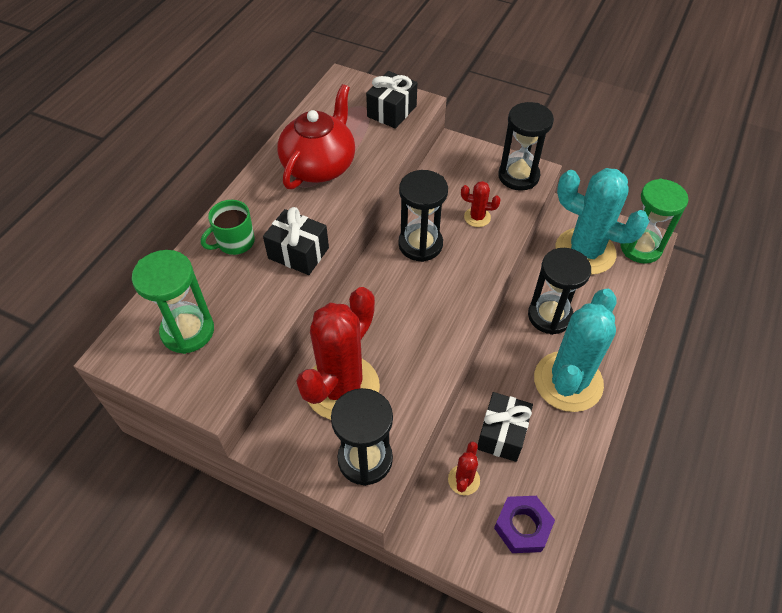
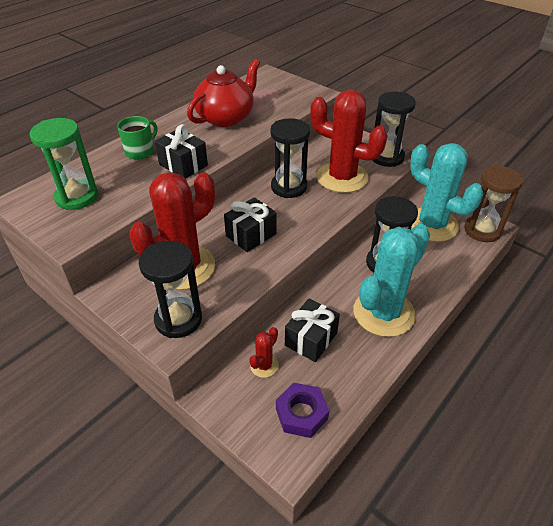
camera: 15 degrees right, 10 degrees down
(235, 242) = (140, 151): green mug -> green mug turned 150 degrees clockwise
(391, 111) = (295, 95): black gift -> black gift (251, 235)
(477, 217) = (342, 177): red cactus -> red cactus, size x2.35
(640, 248) = (482, 230): green hourglass -> brown hourglass

